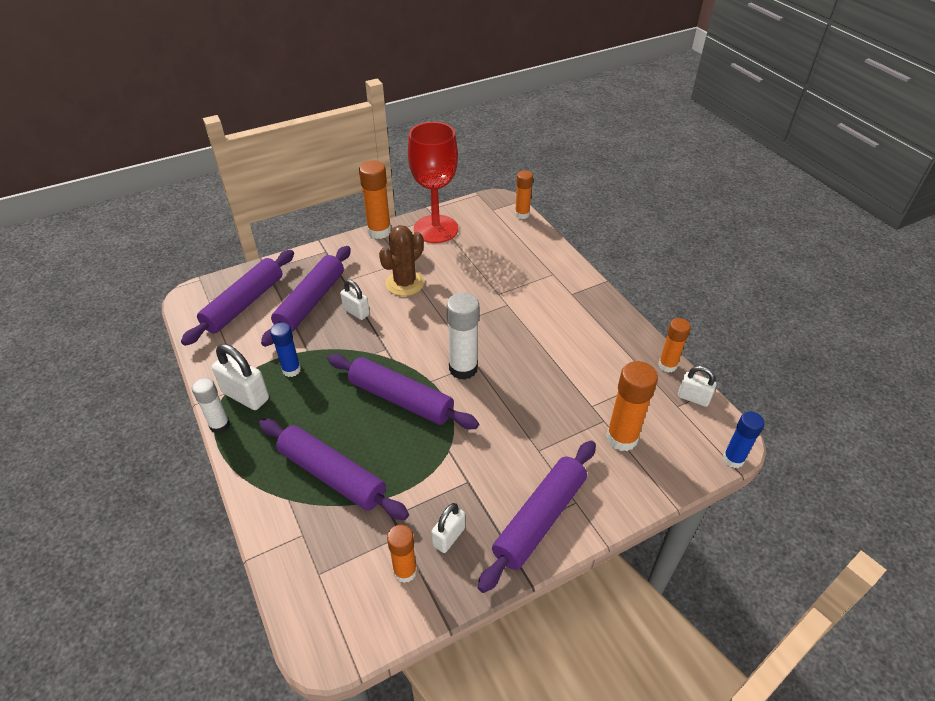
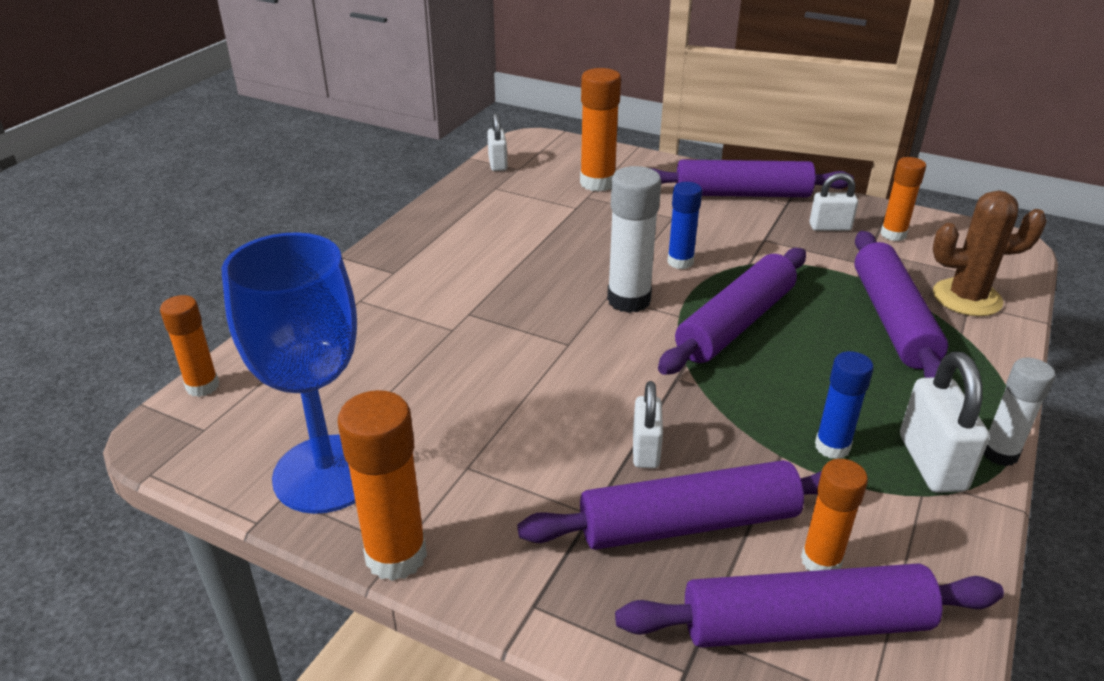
camera: 125 degrees left, 10 degrees down
(401, 399) = (735, 323): purple rolling pin -> purple rolling pin turned 45 degrees clockwise
(405, 283) = (521, 432): brown cactus -> brown cactus (967, 298)
(436, 229) = (326, 474): red goblet -> blue goblet
(667, 365) = (464, 184): orange glue stick -> orange glue stick (821, 561)
(733, 459) = (553, 136): blue glue stick -> blue glue stick (680, 262)

